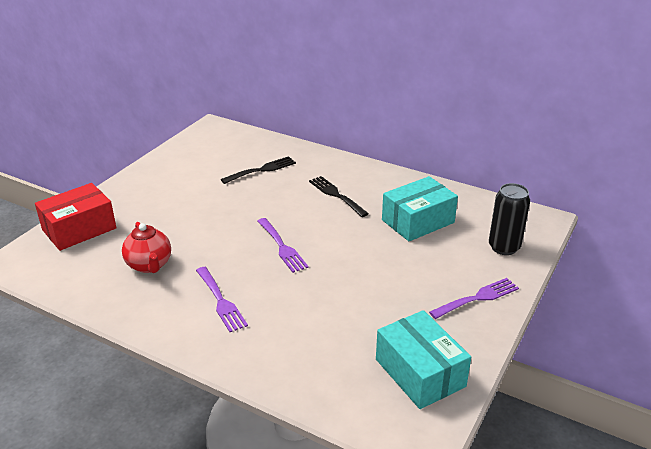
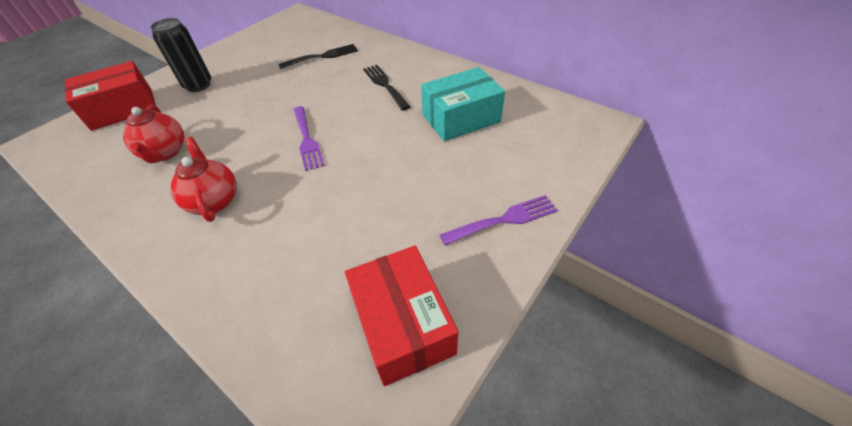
camera: 10 degrees right, 15 degrees up
(221, 301) = (214, 201): purple fork -> red teapot
(420, 372) = (403, 324): turquoise box -> red box
(504, 247) = (550, 155): black can -> black can (198, 85)

